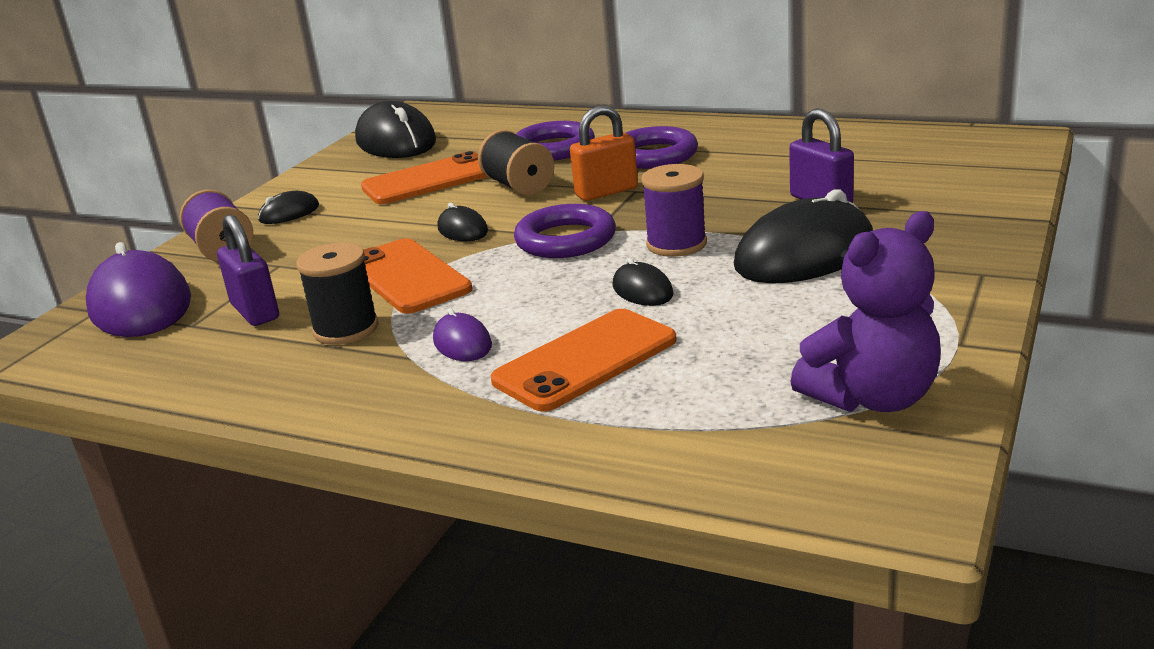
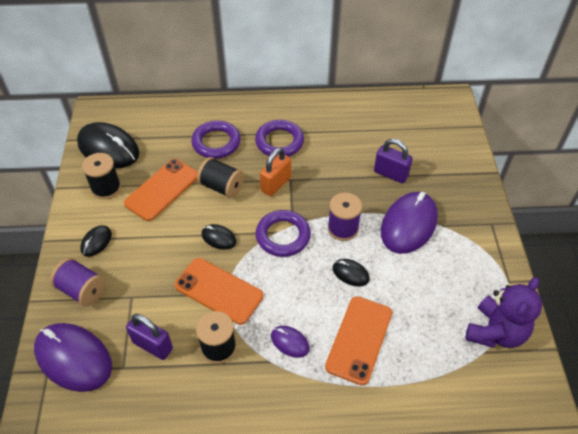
camera: 30 degrees left, 25 degrees up
(355, 172) = (106, 188): none -> black spool
(804, 254) = (408, 225): black mouse -> purple mouse

